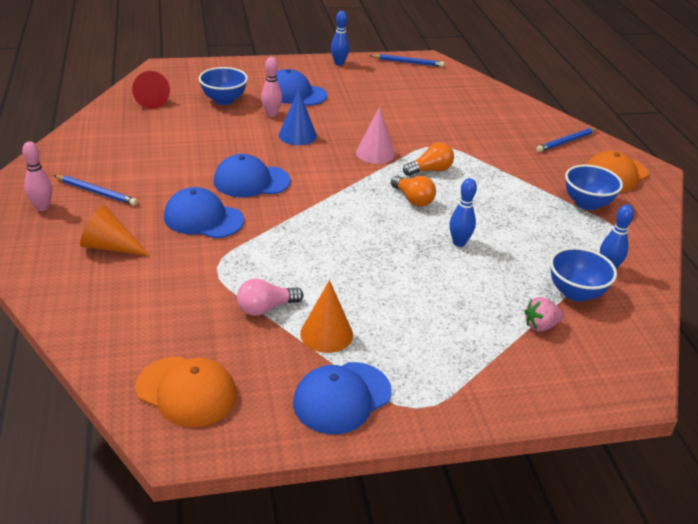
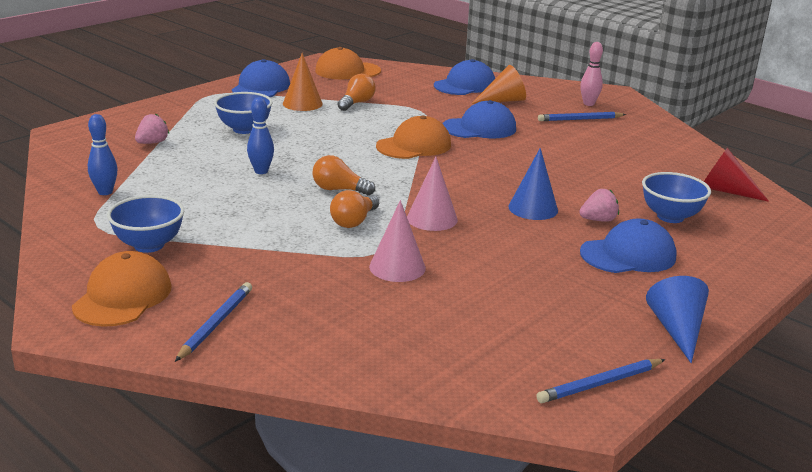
camera: 145 degrees right, 10 degrees down
(251, 181) = (495, 159): blue cap -> blue cap (465, 85)
(266, 308) = (357, 103): pink light bulb -> orange light bulb
(271, 114) = (598, 220): pink bowling pin -> pink strawberry
(294, 221) = (414, 145): none -> orange cap
(339, 63) = (676, 330): blue bowling pin -> blue cone
(437, 134) = (397, 267): none -> pink cone
(575, 293) = (131, 168): blue bowl -> blue bowl (244, 129)

